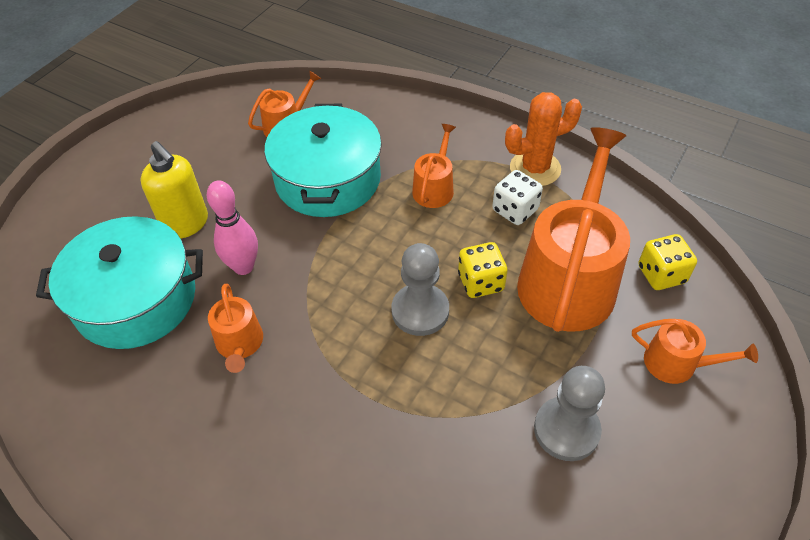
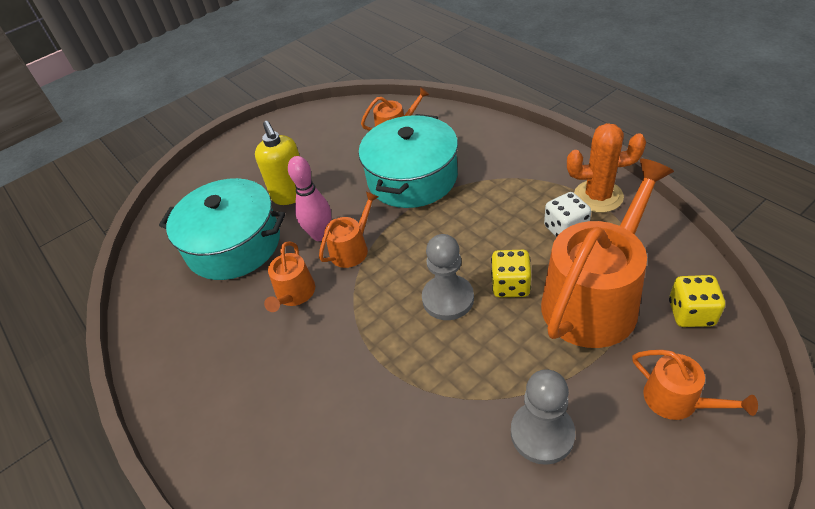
camera: 25 degrees right, 5 degrees down
(434, 188) = (499, 198): orange watering can -> orange watering can (352, 249)

